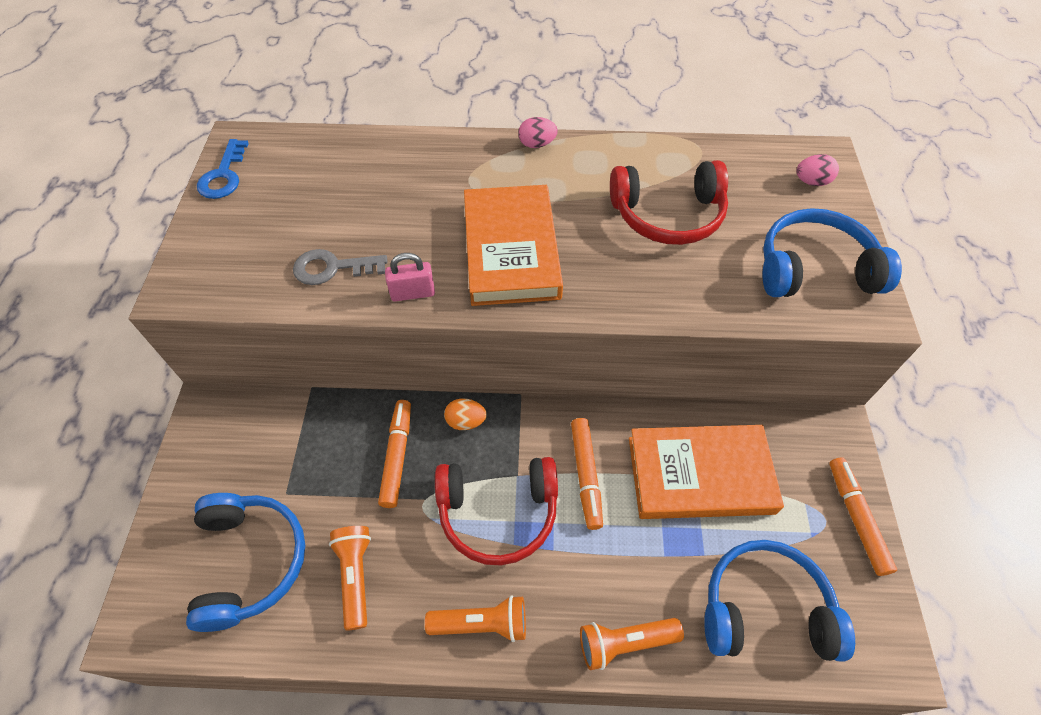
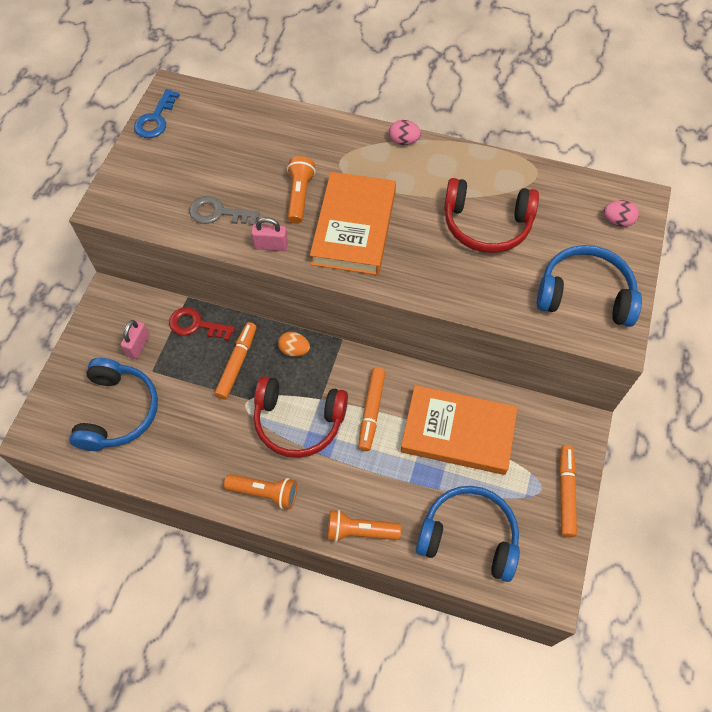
camera: 15 degrees right, 5 degrees up
(260, 464) = (138, 345): none -> pink padlock
(331, 419) = (196, 325): none -> red key
(355, 576) = (187, 439): orange flashlight -> orange flashlight (299, 196)

